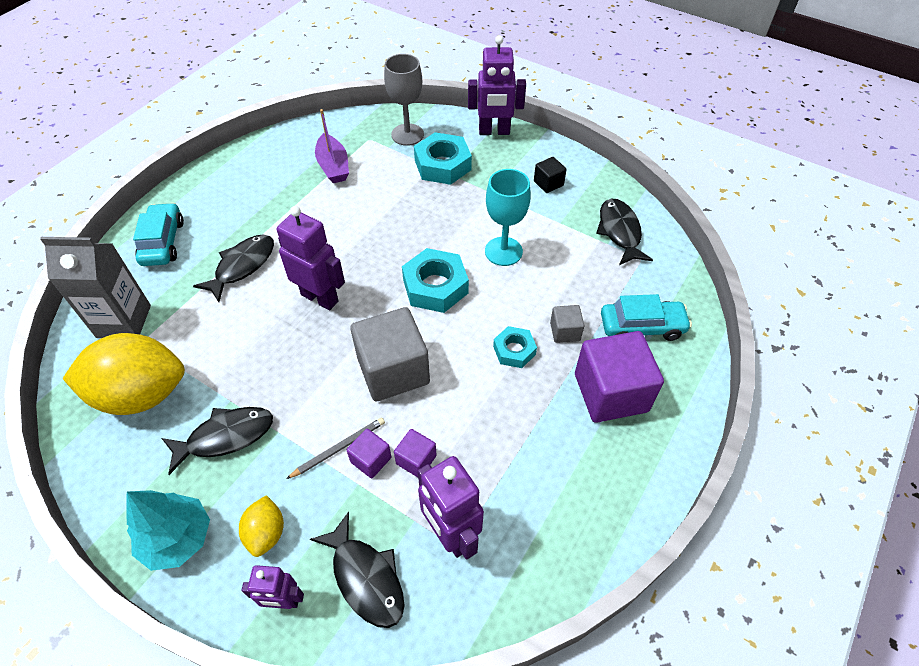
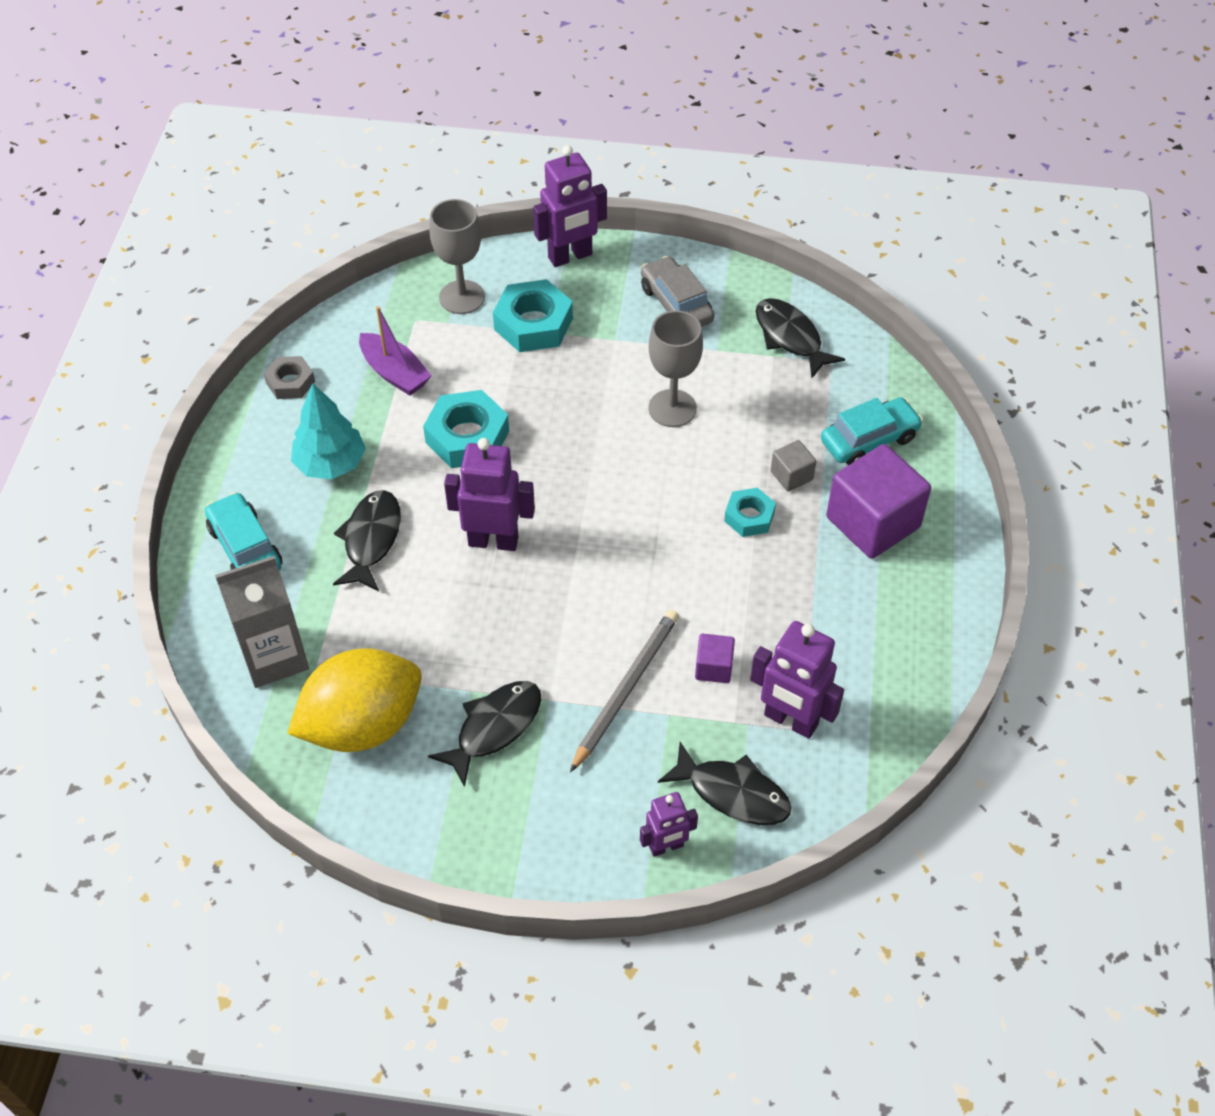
camera: 25 degrees left, 0 degrees up
(178, 538) = (517, 841): turquoise tree -> turquoise tree (330, 464)
(266, 533) = (606, 797): yellow lemon -> none
(267, 151) = (290, 382): none -> grey nut
(339, 448) = (626, 689): grey pencil -> grey pencil, size x1.62
(371, 460) = (667, 686): purple cube -> none
(393, 370) = (631, 588): grey cube -> none
(435, 286) = (619, 478): turquoise nut -> turquoise nut (467, 437)
(503, 251) = (672, 408): turquoise goblet -> grey goblet
(548, 183) = (676, 304): black cube -> grey car

